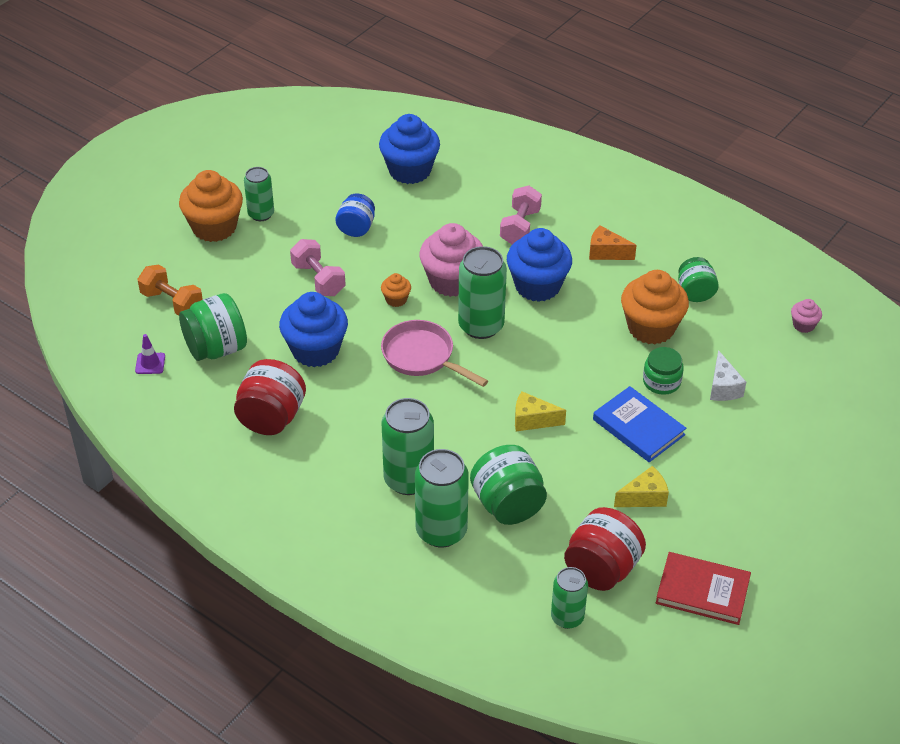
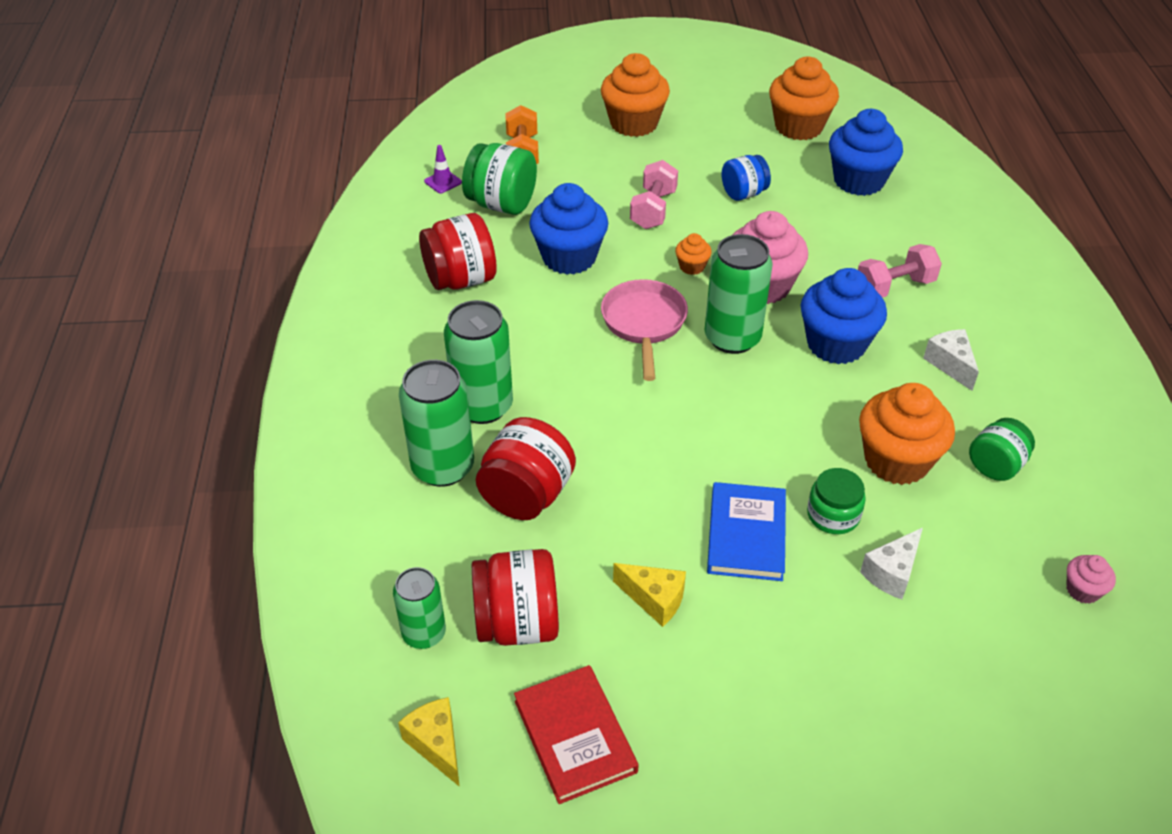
camera: 50 degrees right, 0 degrees up
(261, 214) = (683, 136): green can -> none
(323, 156) = (798, 127): none -> orange cupcake
(508, 505) = (526, 495): green jar -> red jar
(532, 420) = (657, 447): yellow cheese -> yellow cheese (436, 744)
(606, 252) = (950, 364): orange cheese -> white cheese

